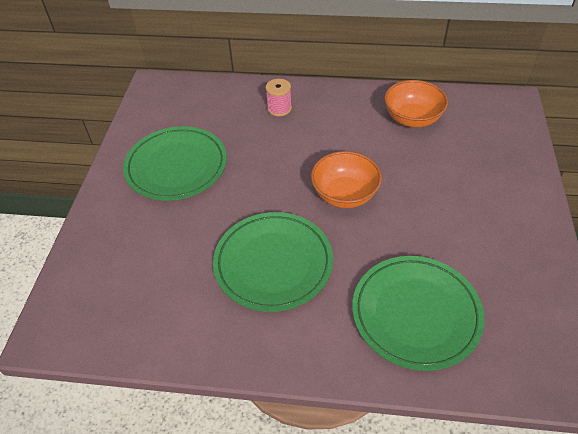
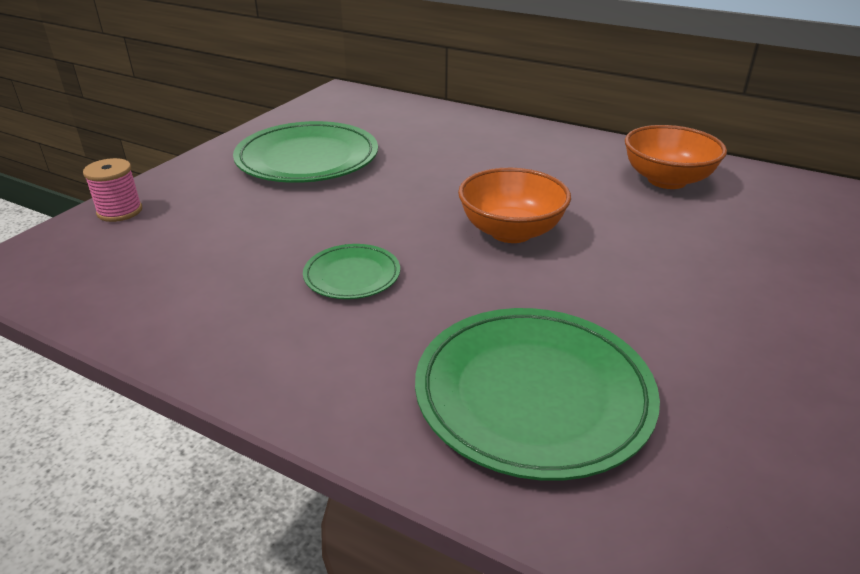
camera: 20 degrees right, 15 degrees down
(273, 263) = (352, 275): green plate -> green plate, size x0.51
(279, 108) = (480, 136): pink spool -> pink spool (120, 211)

